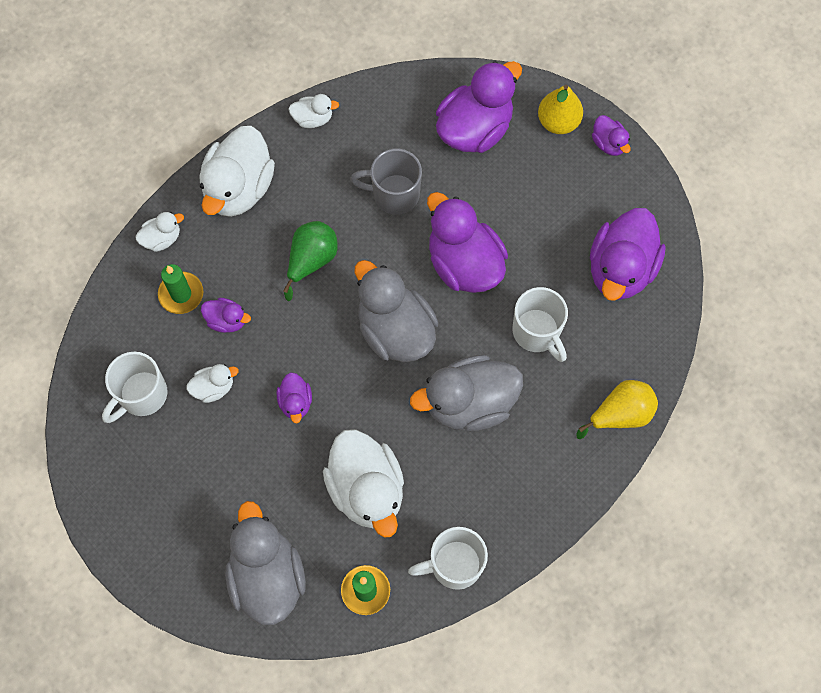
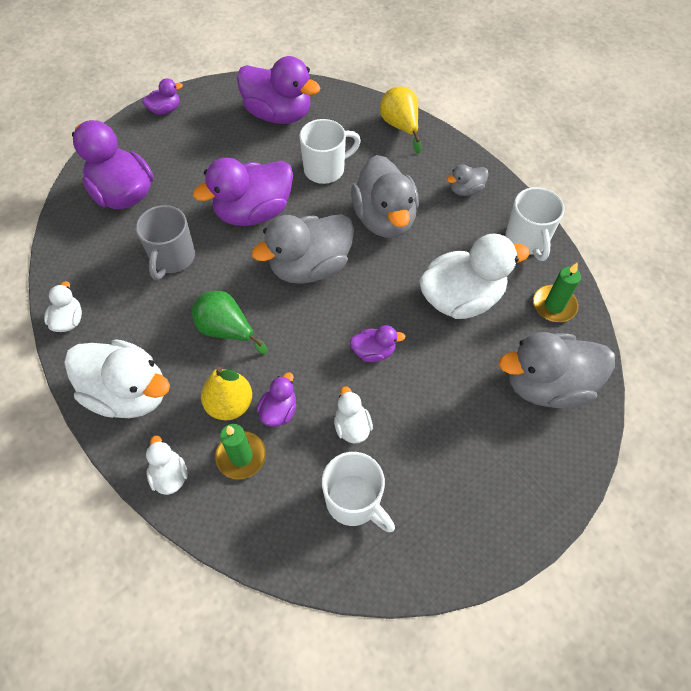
camera: 85 degrees left, 10 degrees down
(524, 494) = (465, 190): none -> grey duck
(558, 122) = (135, 138): yellow pear -> yellow pear (230, 404)

